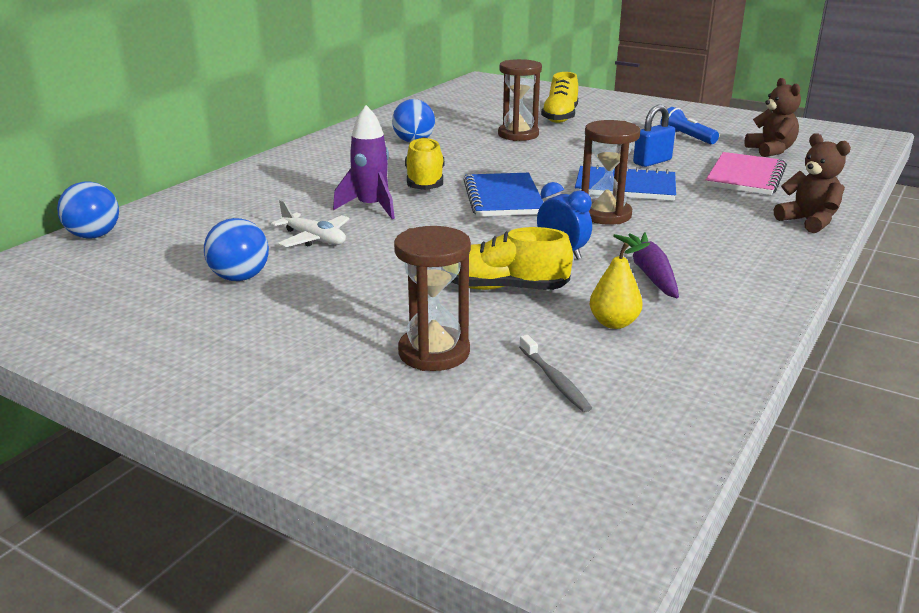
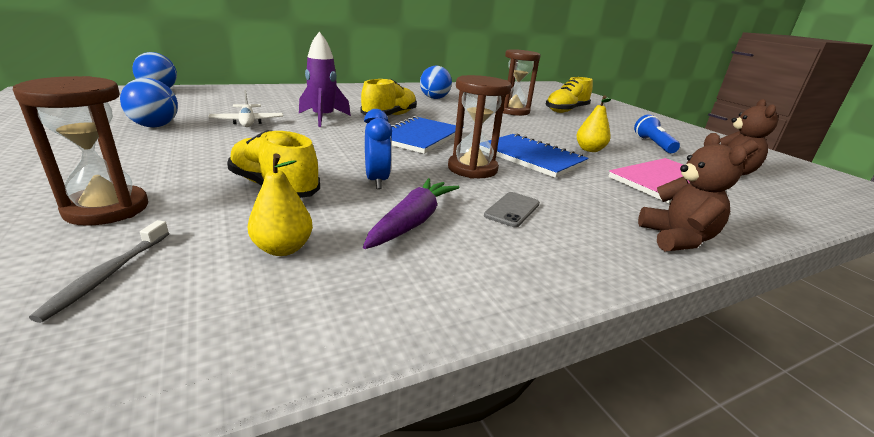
camera: 30 degrees right, 0 degrees up
(652, 162) = (589, 150): blue padlock -> yellow pear
(690, 239) = (512, 210): none -> grey phone

